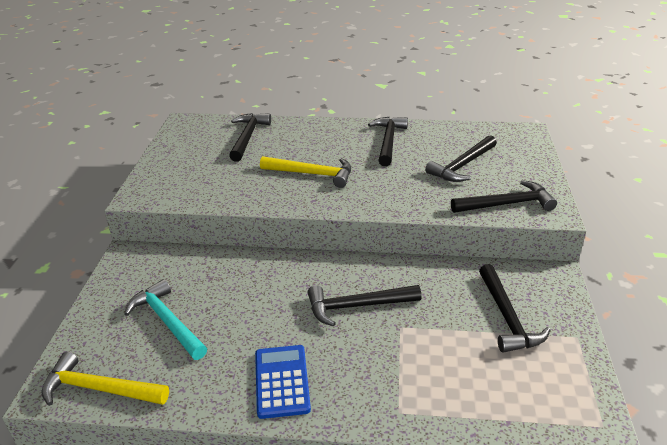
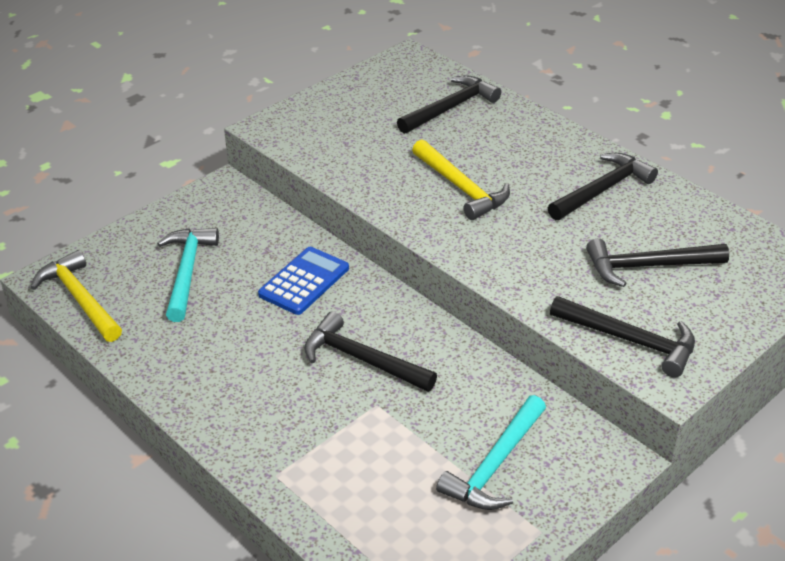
camera: 40 degrees right, 5 degrees up
(282, 381) = (215, 384): blue calculator -> blue calculator (304, 281)
(507, 317) = (495, 465): black hammer -> turquoise hammer

